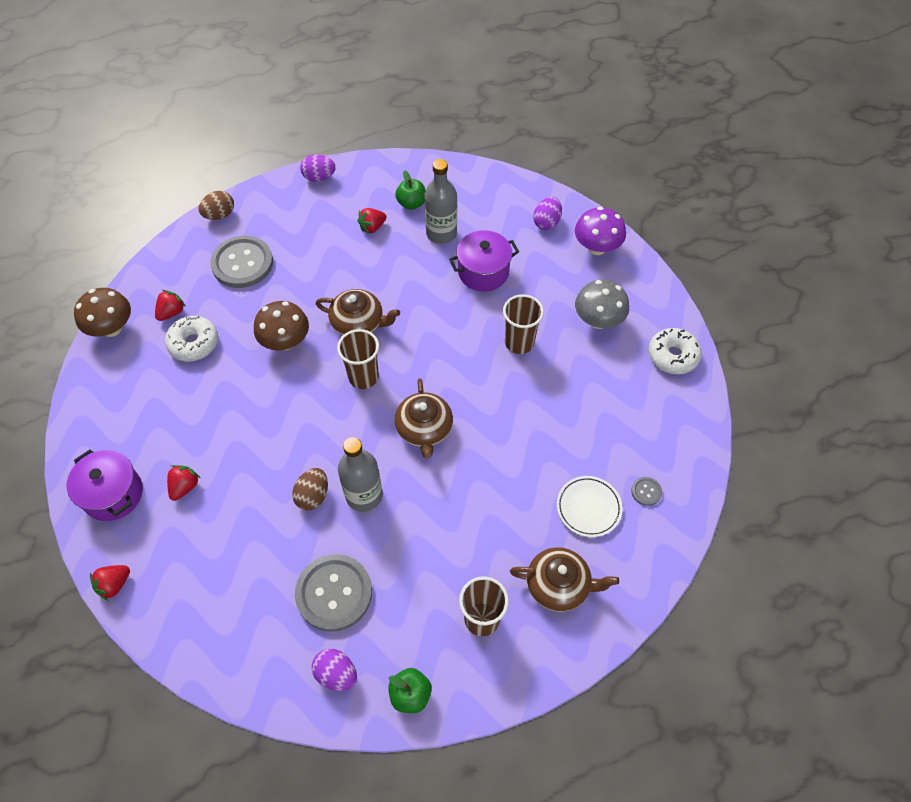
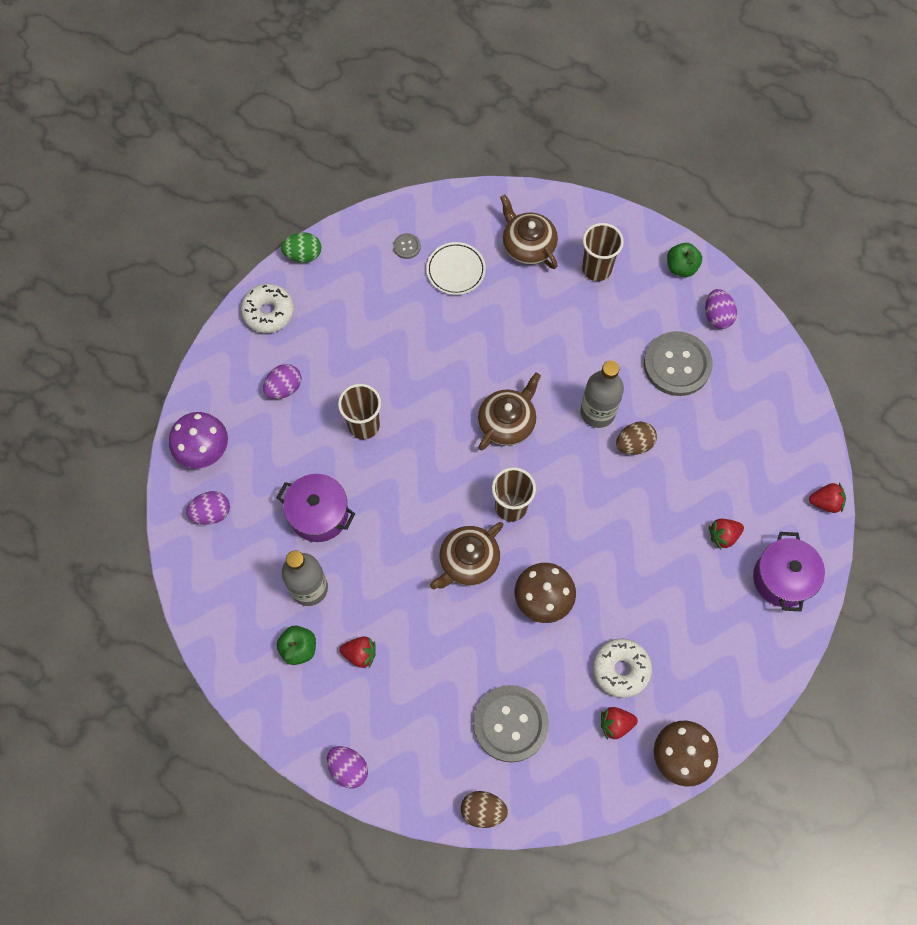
camera: 135 degrees left, 10 degrees up
(358, 323) = (468, 561): brown teapot -> brown teapot turned 105 degrees counterclockwise
(598, 320) = (284, 388): grey mushroom -> purple egg
(706, 415) = (303, 255): none -> green egg

